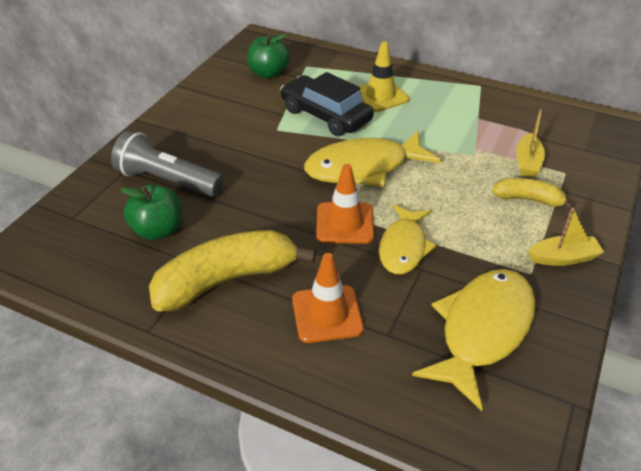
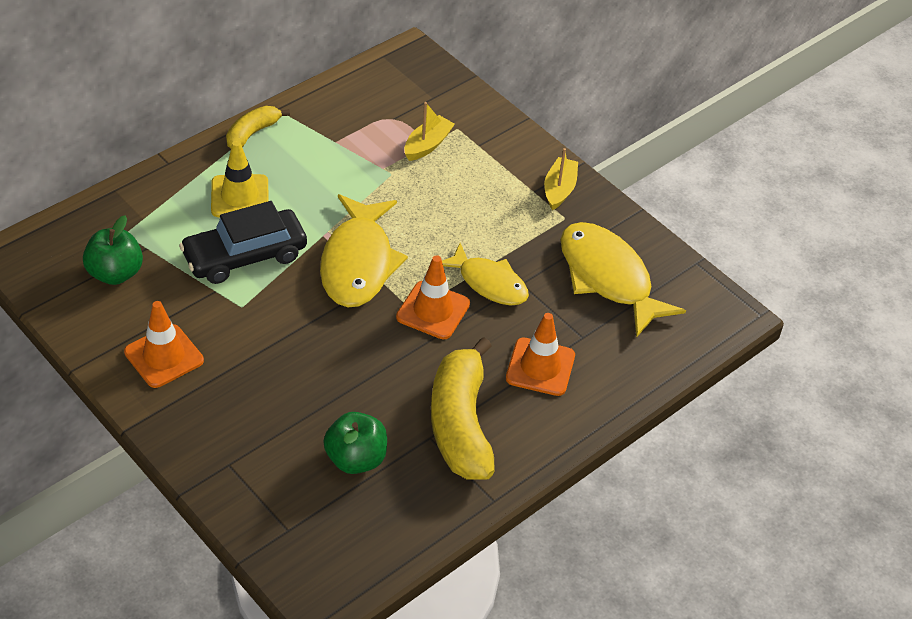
camera: 70 degrees left, 5 degrees up
(167, 181) = (275, 430): grey flashlight -> none
(209, 113) = (164, 356): none -> orange traffic cone
(527, 163) = (427, 145): yellow boat -> yellow boat turned 90 degrees counterclockwise
(528, 199) = (477, 171): yellow banana -> yellow banana (252, 133)

